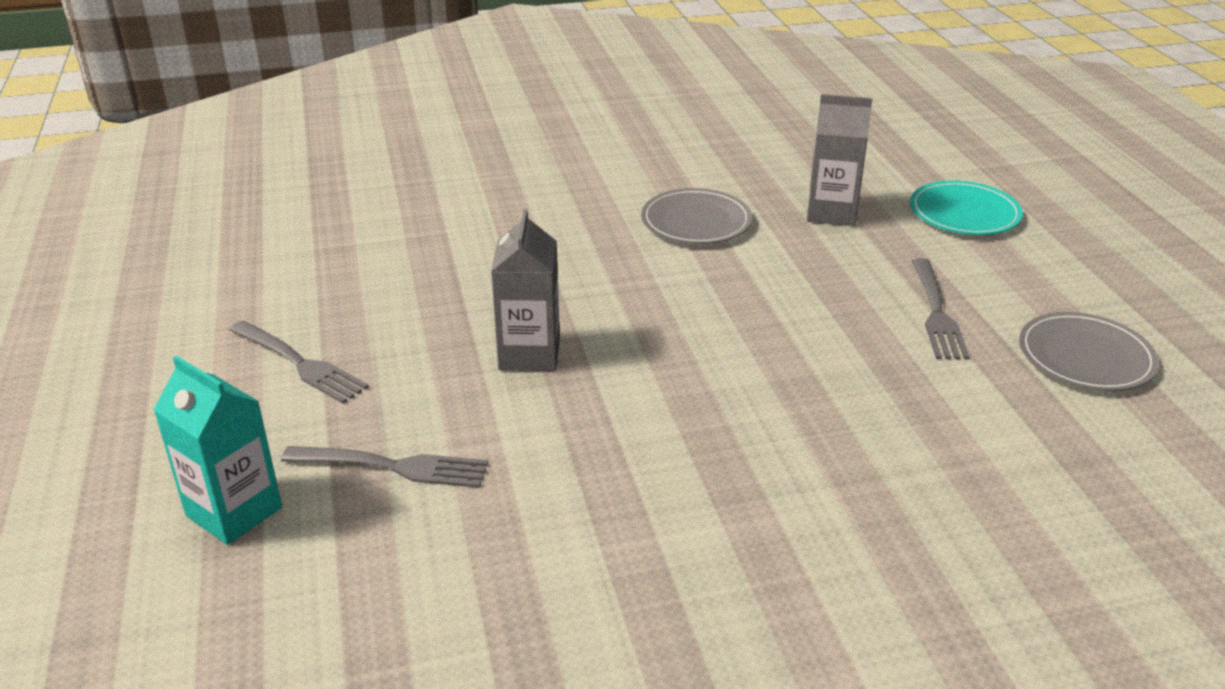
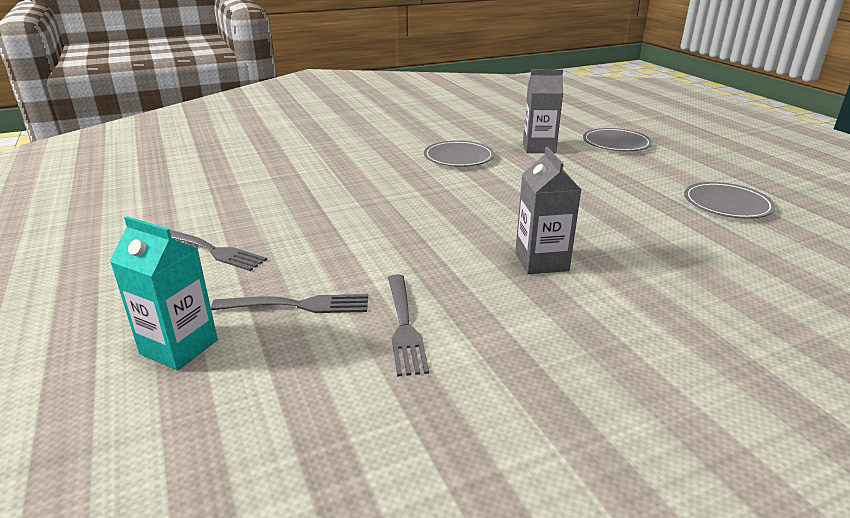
camera: 10 degrees left, 5 degrees down
(529, 354) = (376, 231): grey carton -> grey carton (541, 261)
(936, 312) = (626, 190): grey fork -> grey fork (404, 325)
(964, 213) = (616, 143): turquoise plate -> grey plate

